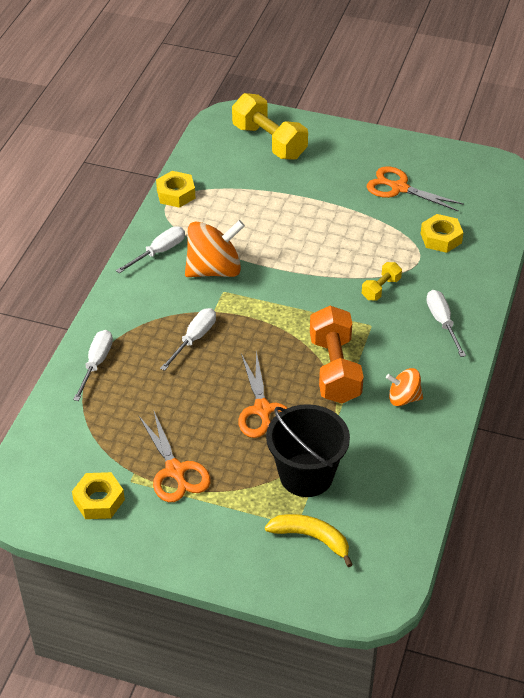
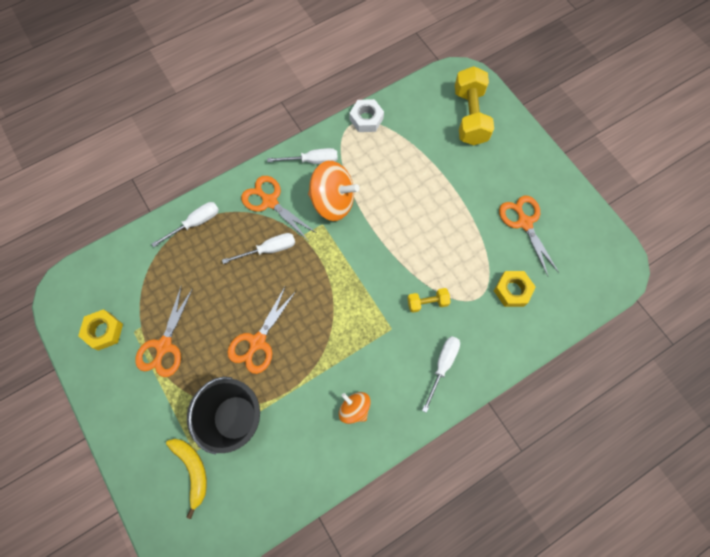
camera: 40 degrees right, 25 degrees up
(153, 304) = (270, 201): none -> orange scissors
(176, 194) = (366, 119): yellow nut -> white nut
(334, 369) = (332, 346): orange dumbbell -> none

